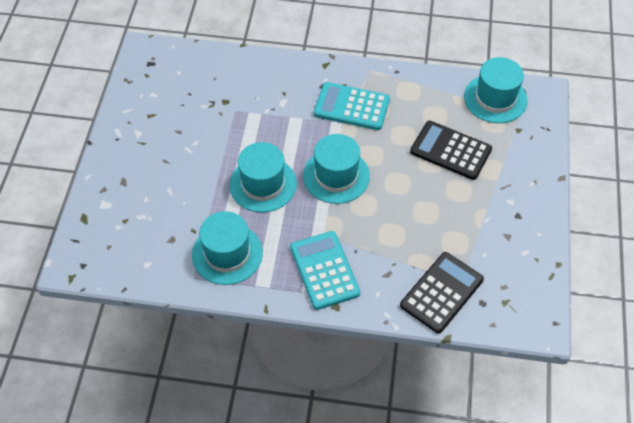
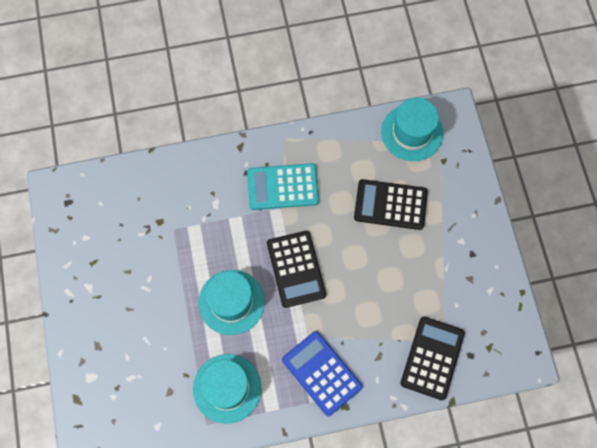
camera: 20 degrees left, 15 degrees up
(324, 270) = (322, 373): turquoise calculator -> blue calculator
(336, 176) = (296, 269): turquoise hat -> black calculator

